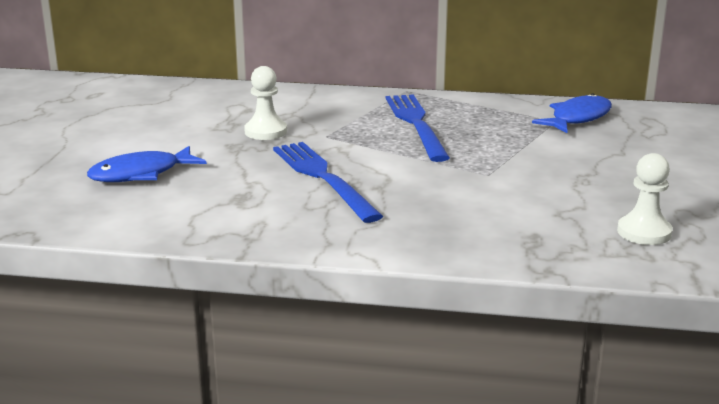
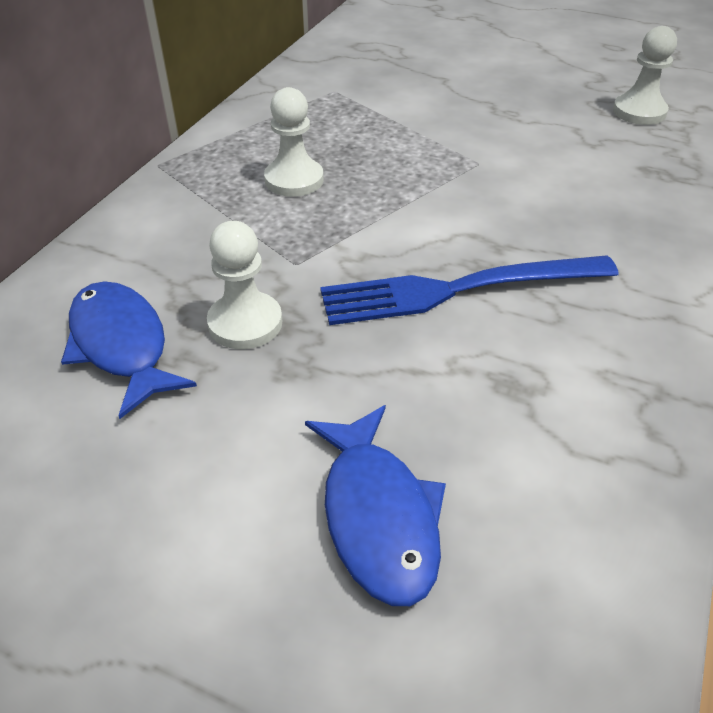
camera: 75 degrees left, 20 degrees up
(416, 124) = (294, 180): blue fork -> white pawn
(578, 118) = (336, 77): blue fish -> blue fish (121, 345)

